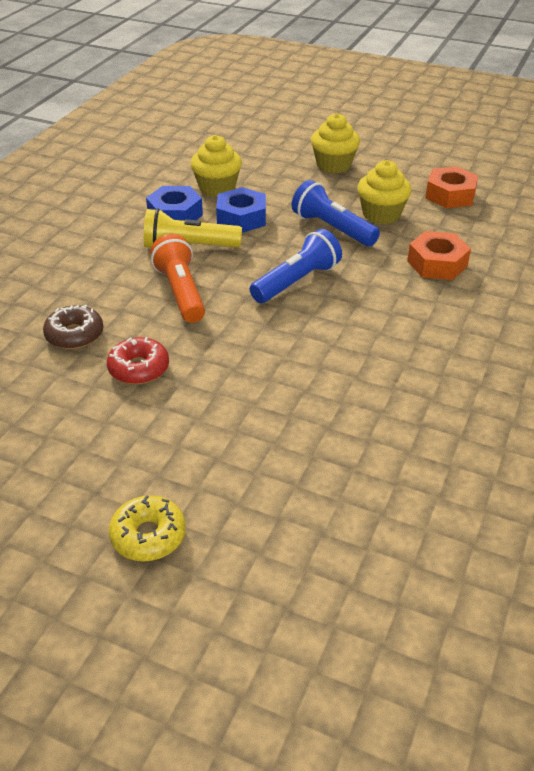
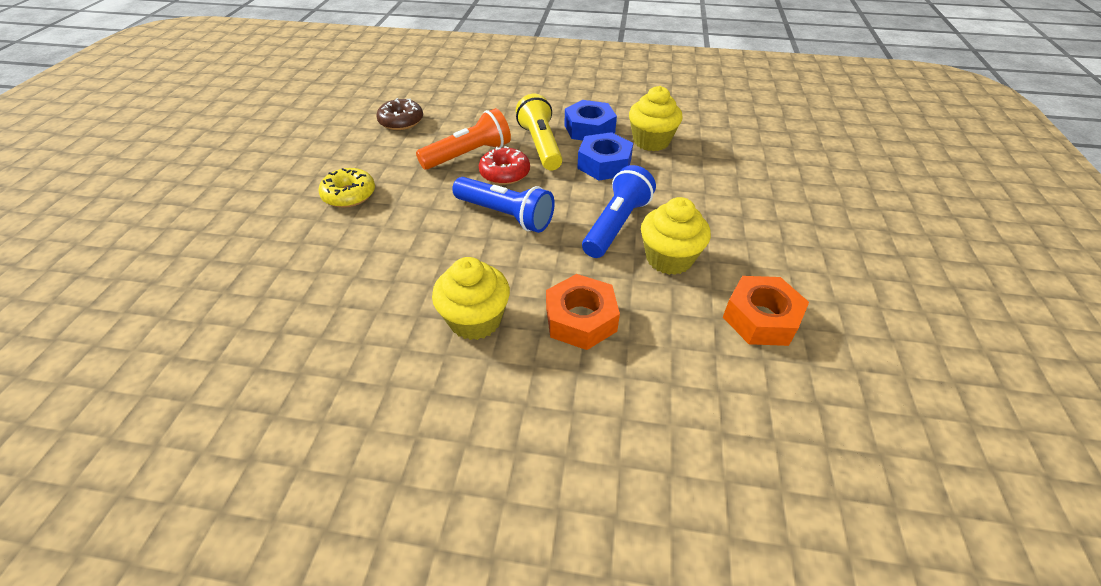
camera: 75 degrees right, 5 degrees up
(139, 368) = (362, 156): red donut -> red donut (505, 173)
(148, 536) = (177, 197): yellow donut -> yellow donut (349, 195)
(333, 165) = (758, 206): yellow cupcake -> yellow cupcake (475, 320)

